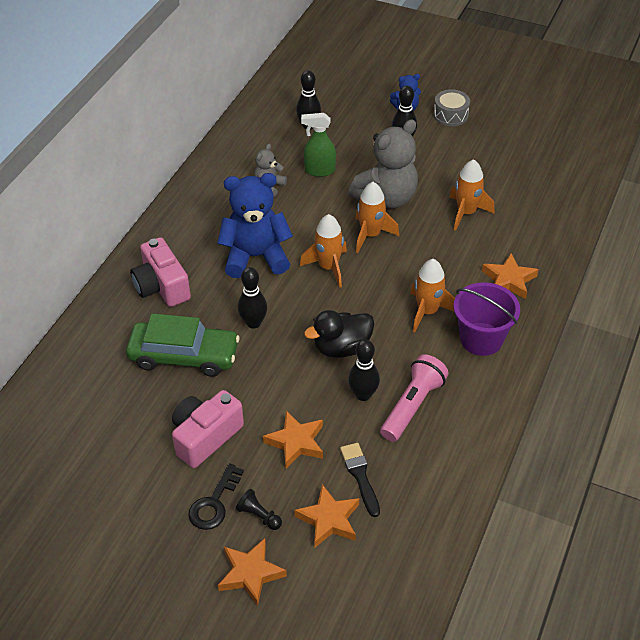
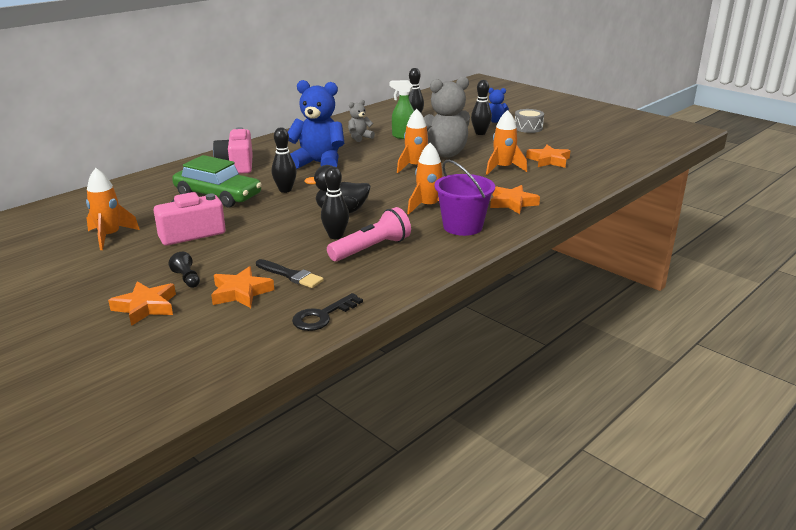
camera: 20 degrees right, 20 degrees down
(214, 503) = (159, 265): black key -> black key (322, 316)
(296, 442) = (257, 249): orange star -> orange star (548, 160)
(328, 267) = (368, 175): orange rocket -> orange rocket (110, 236)
(360, 476) = (291, 275): black brush -> black brush turned 120 degrees clockwise

